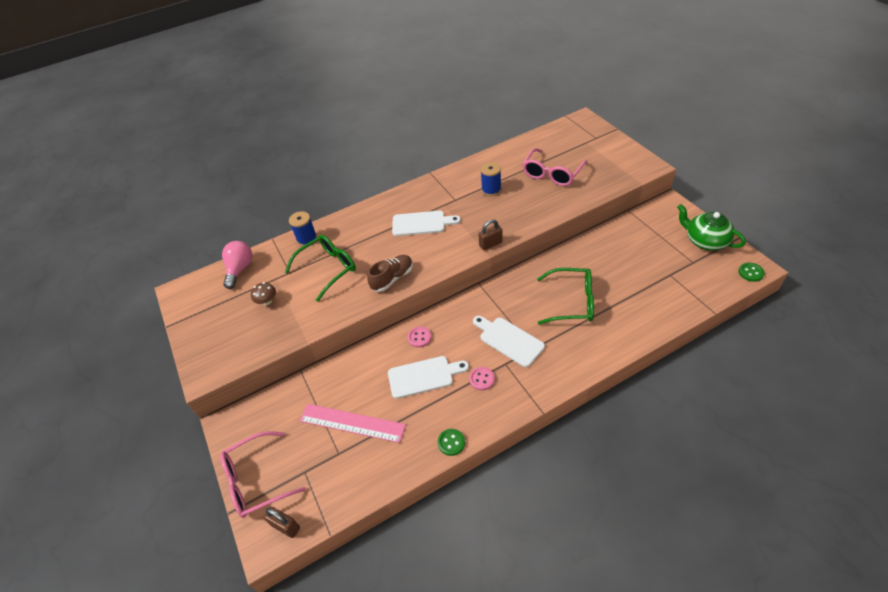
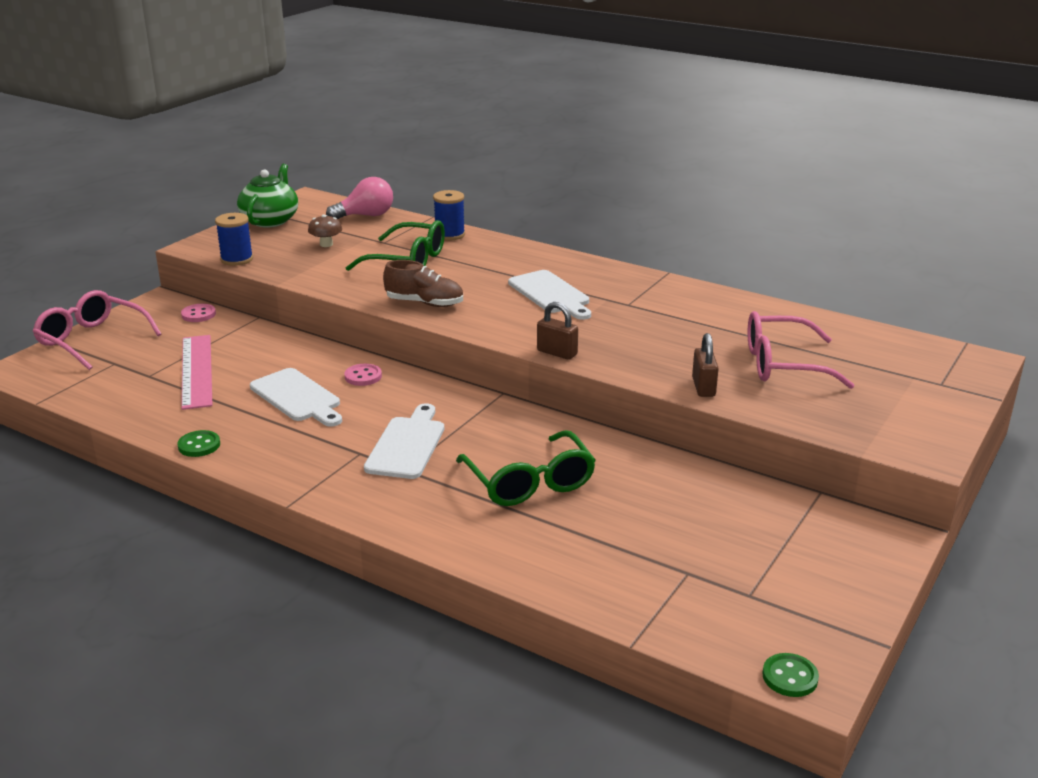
camera: 55 degrees right, 20 degrees down
(285, 526) = (39, 374): brown padlock -> brown padlock (703, 387)
(482, 379) = (319, 441): pink button -> pink button (198, 314)
(491, 190) = (681, 325): blue spool -> blue spool (237, 259)
(705, 241) = (827, 600): green teapot -> green teapot (270, 220)

